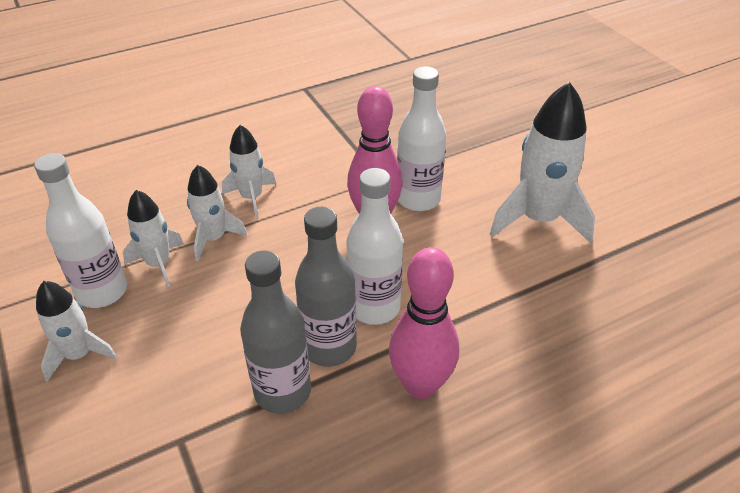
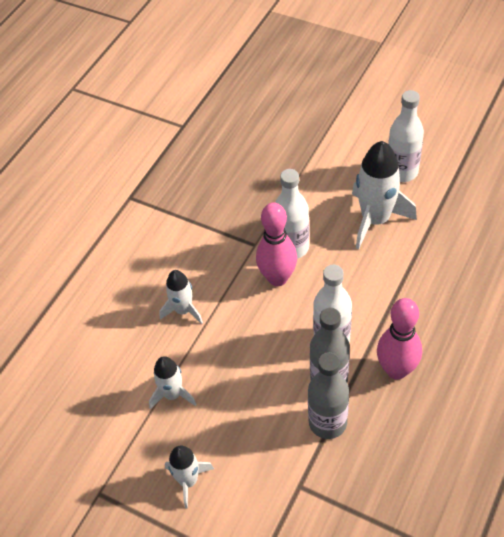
camera: 30 degrees left, 10 degrees up
(102, 292) = (157, 435): white bottle -> white bottle (402, 172)
(214, 238) = (189, 355): white rocket -> none

